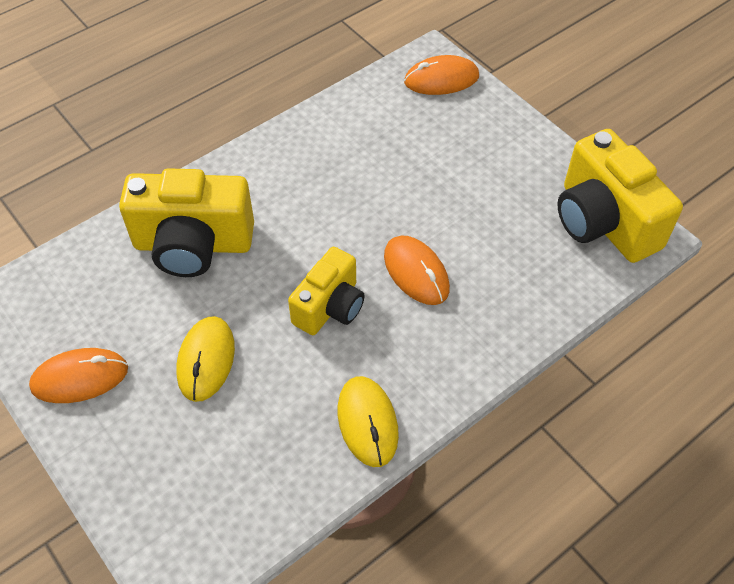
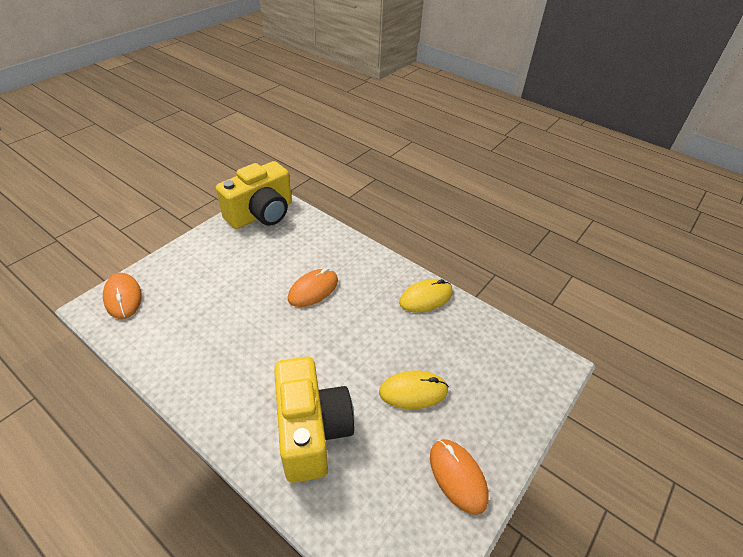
camera: 105 degrees left, 10 degrees down
(330, 307) = (351, 329): yellow camera -> none

